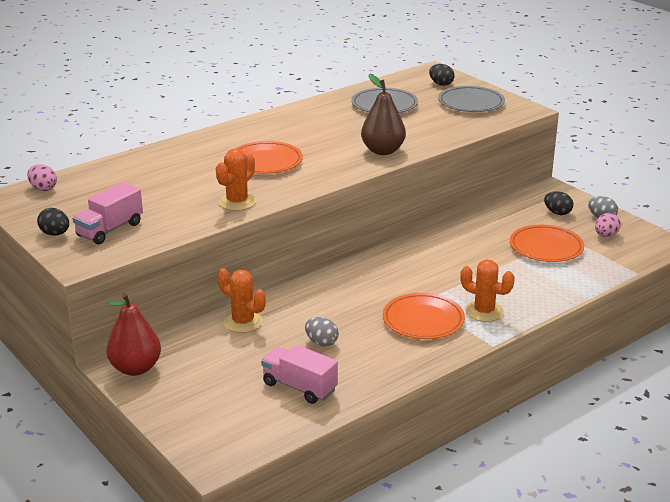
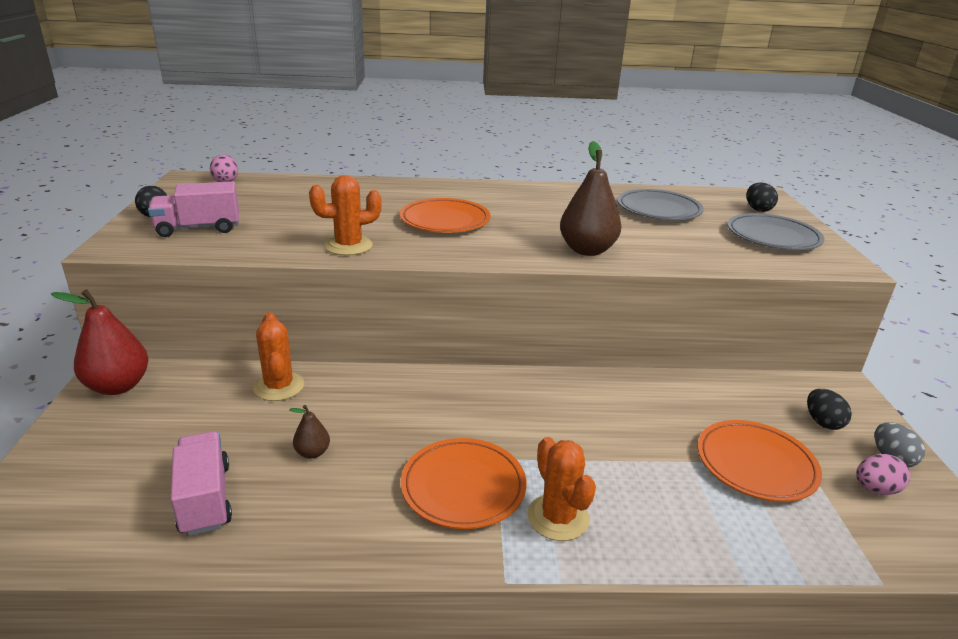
camera: 35 degrees right, 0 degrees up
(321, 342) = (312, 453): grey egg -> brown pear

